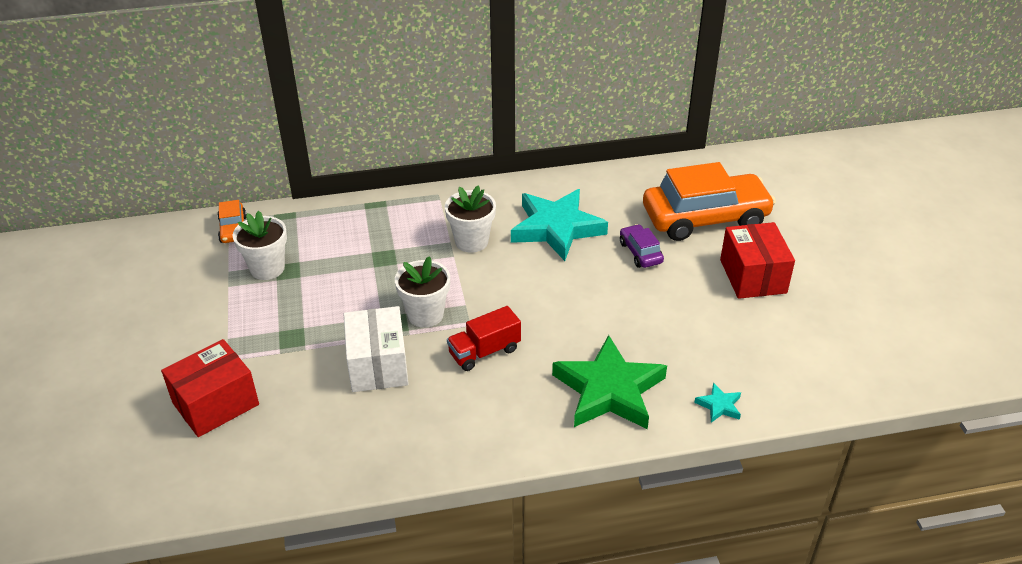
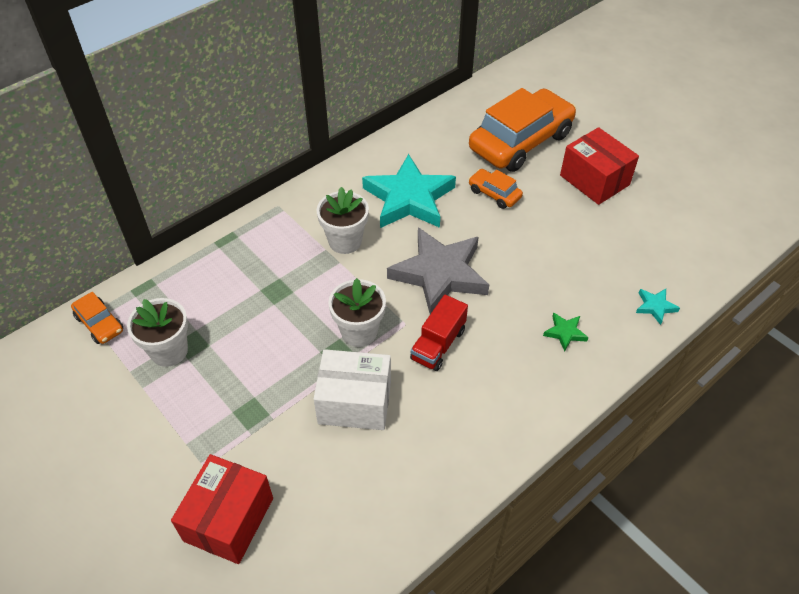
camera: 30 degrees left, 10 degrees up
(378, 365) = (355, 402): white box -> white box turned 45 degrees counterclockwise
(533, 298) = (440, 274): none -> grey star
(609, 390) = (565, 332): green star -> green star, size x0.41
(640, 252) = (494, 194): purple car -> orange car

